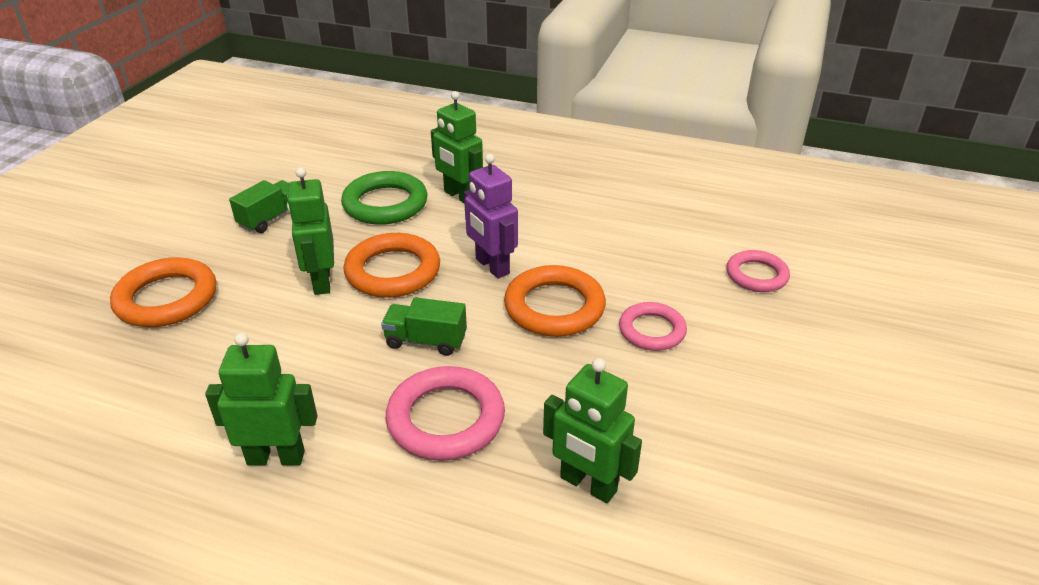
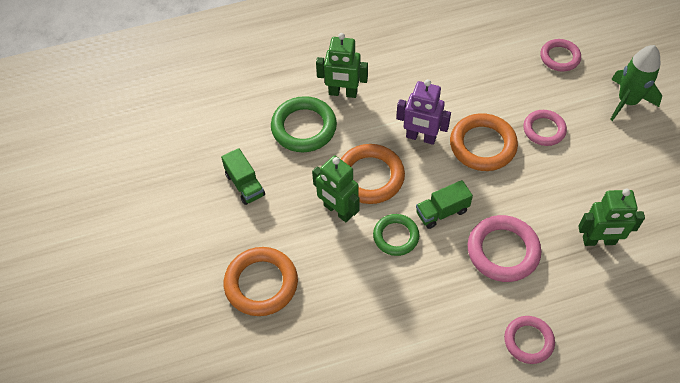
camera: 35 degrees left, 20 degrees up
(270, 218) = (245, 185): green truck -> green truck turned 150 degrees clockwise
(276, 457) = (449, 329): green robot -> none
(346, 334) = (396, 236): none -> green ring
(349, 536) = (528, 341): none -> pink ring
(808, 359) = (627, 101): none -> green rocket

